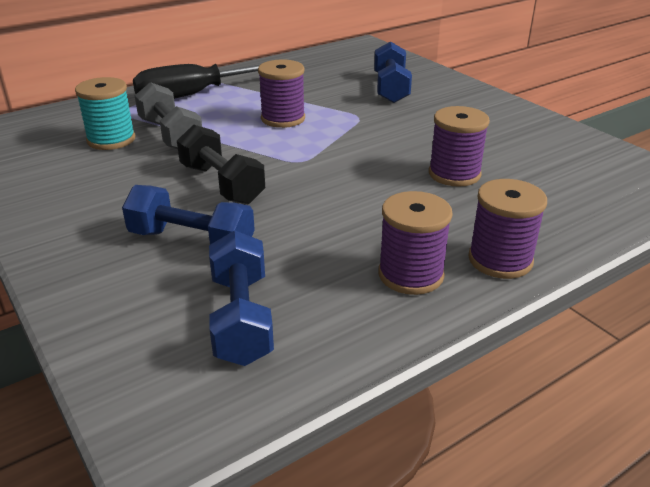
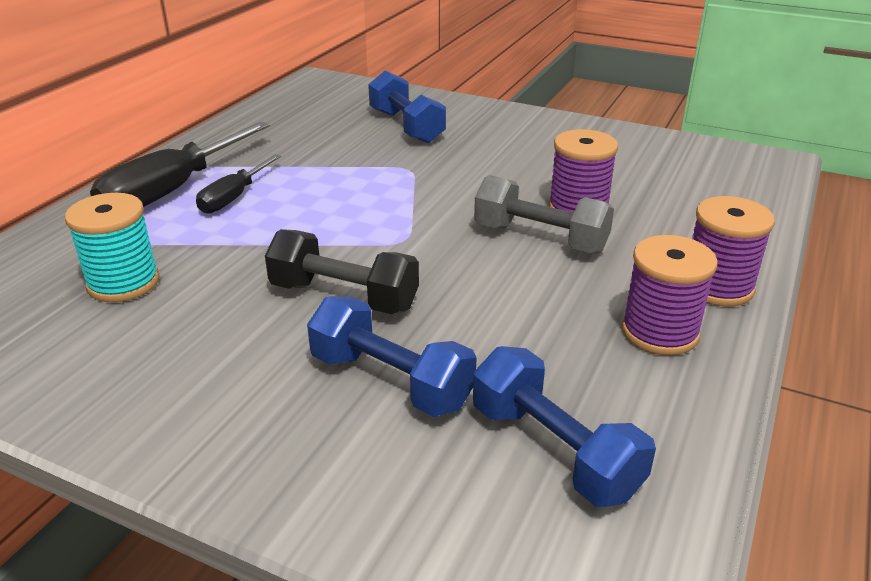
camera: 30 degrees left, 0 degrees up
(170, 135) = (202, 253): grey dumbbell -> grey dumbbell (540, 238)
(191, 241) = (391, 381): blue dumbbell -> blue dumbbell turned 45 degrees clockwise
(225, 107) = (234, 197): none -> black screwdriver
(283, 118) = (324, 193): purple spool -> none

